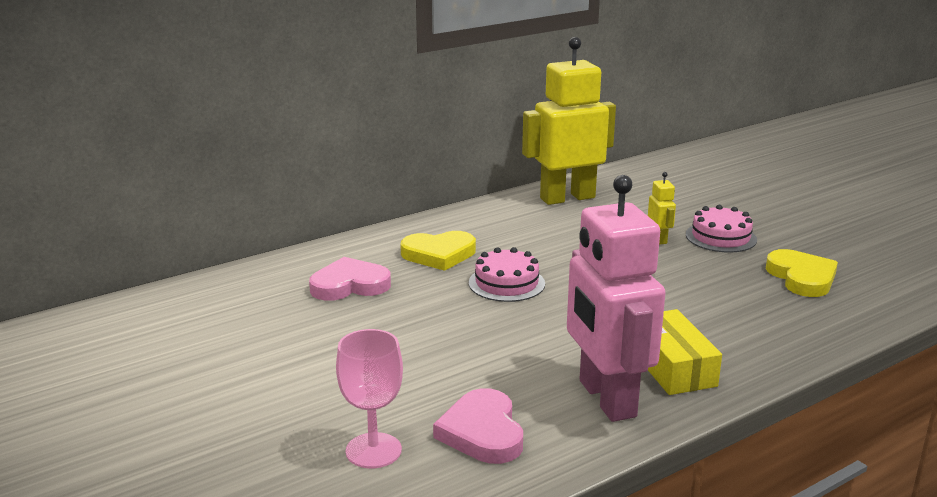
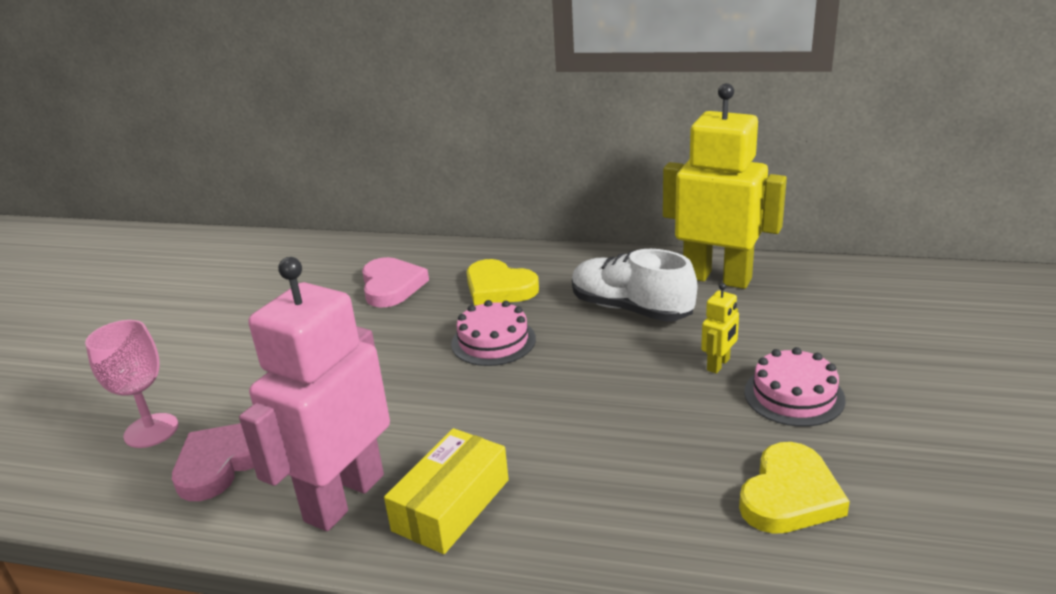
camera: 50 degrees right, 5 degrees up
(349, 285) = (391, 286): pink heart -> pink heart turned 45 degrees clockwise
(553, 232) = (630, 309): none -> white shoe

